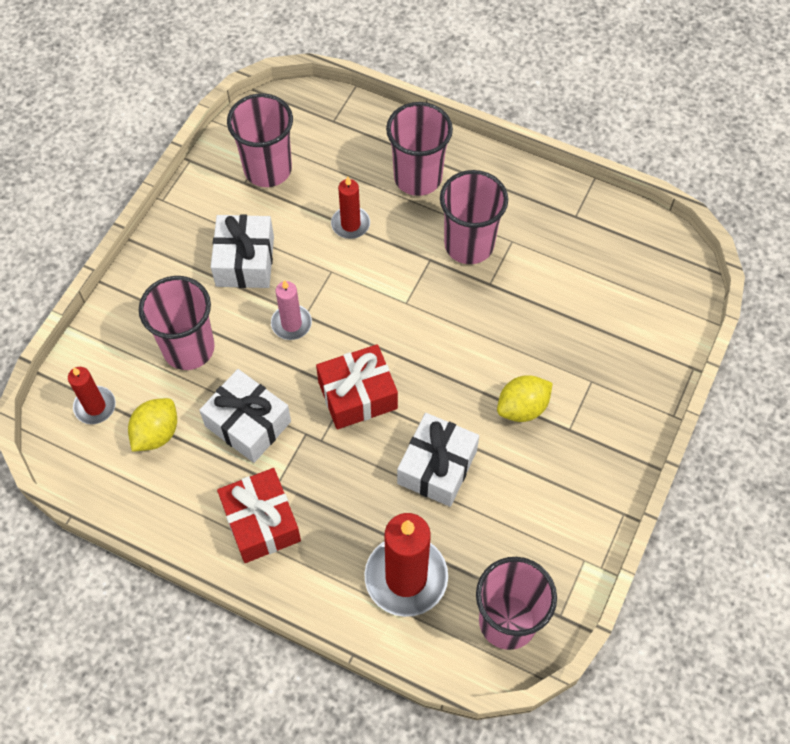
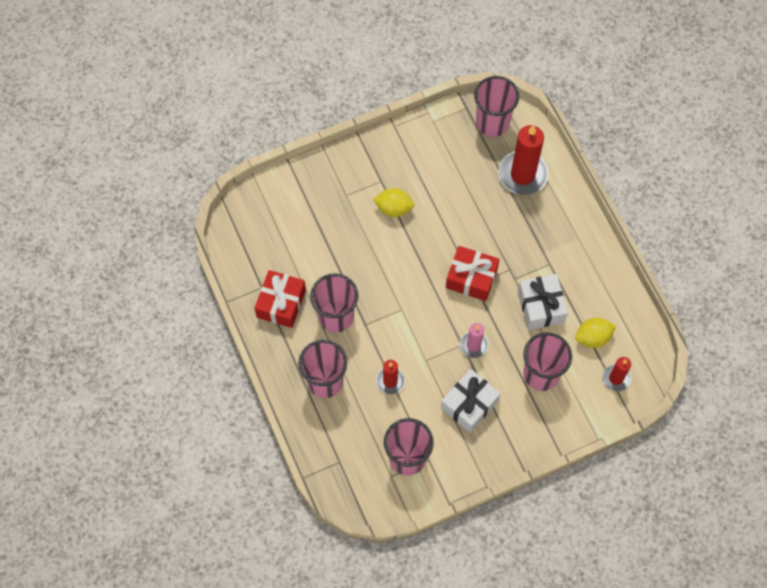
camera: 140 degrees left, 5 degrees up
(261, 522) = (572, 251): red gift -> red gift (281, 303)
(437, 467) = (463, 212): white gift -> none

